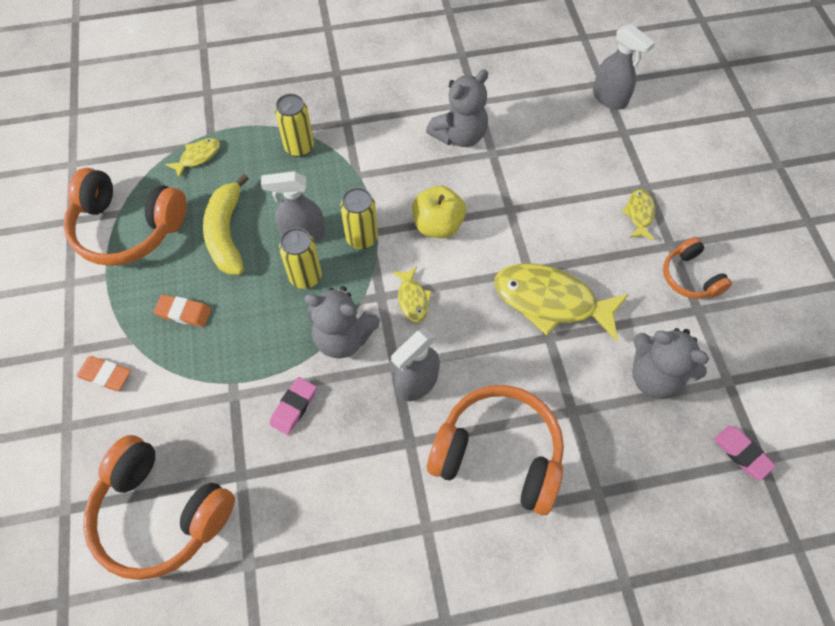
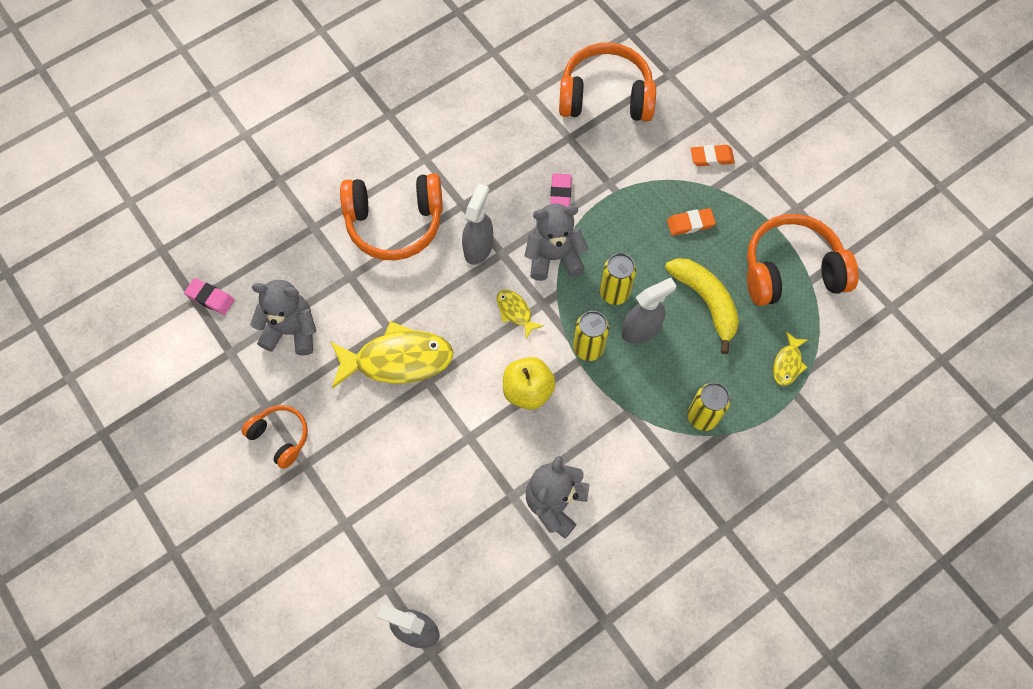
camera: 155 degrees right, 5 degrees up
(639, 214) = (344, 486): yellow fish -> none

